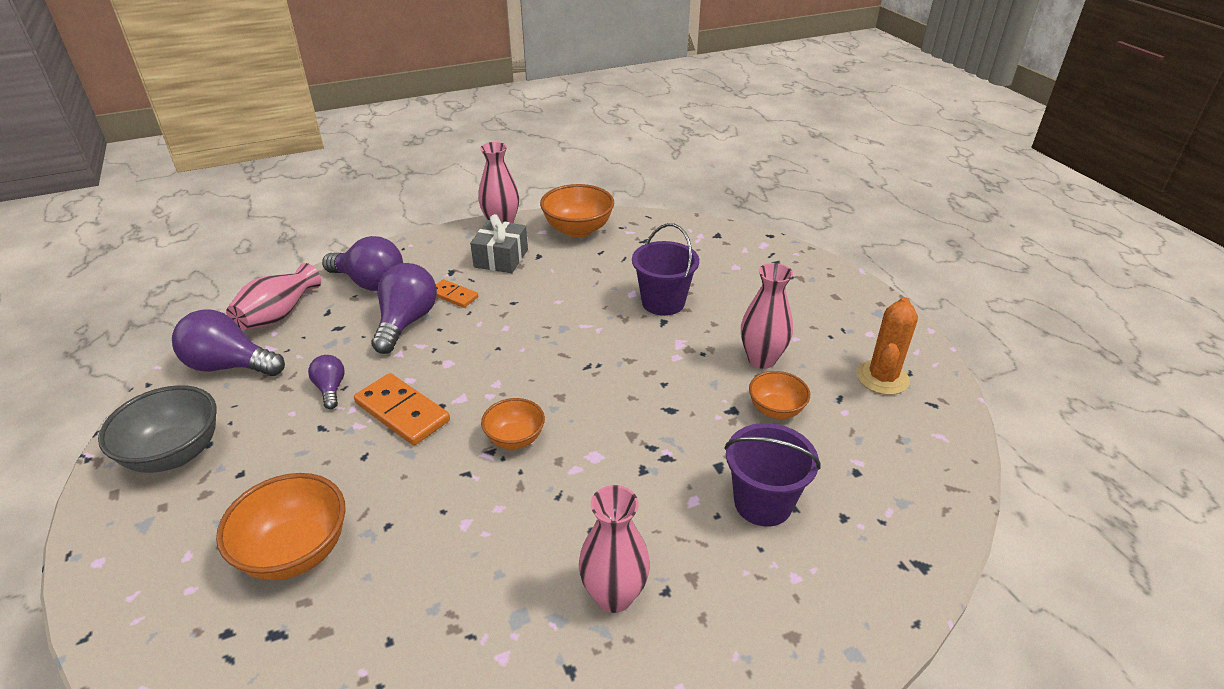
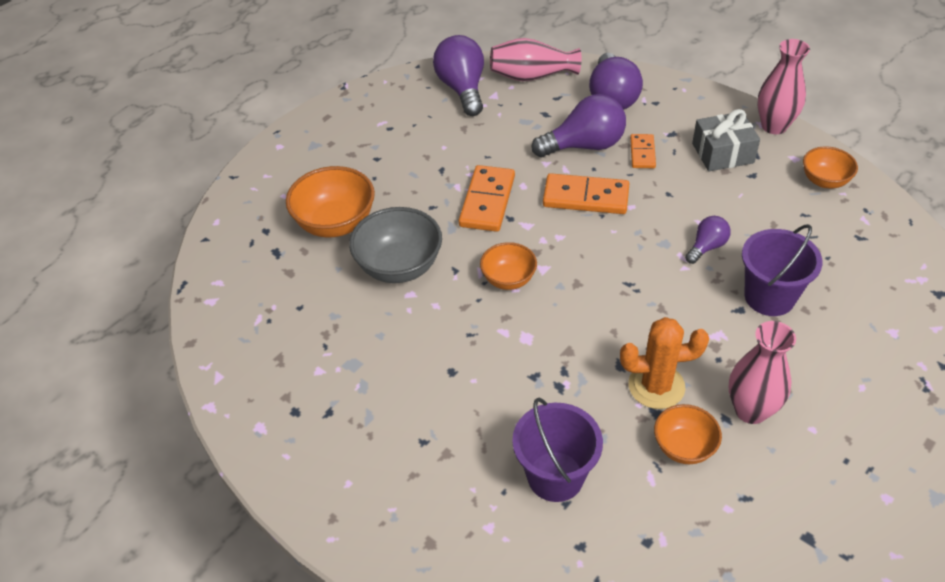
camera: 65 degrees right, 10 degrees up
(175, 454) = (372, 119): grey bowl -> grey bowl (399, 267)
(330, 389) = (480, 151): purple light bulb -> purple light bulb (707, 247)
(467, 348) = (586, 197): none -> orange domino
(578, 230) = (824, 181): orange bowl -> orange bowl, size x0.61
(614, 595) = (400, 410): pink vase -> none
(882, 378) = (814, 530): orange cactus -> orange cactus (656, 386)

